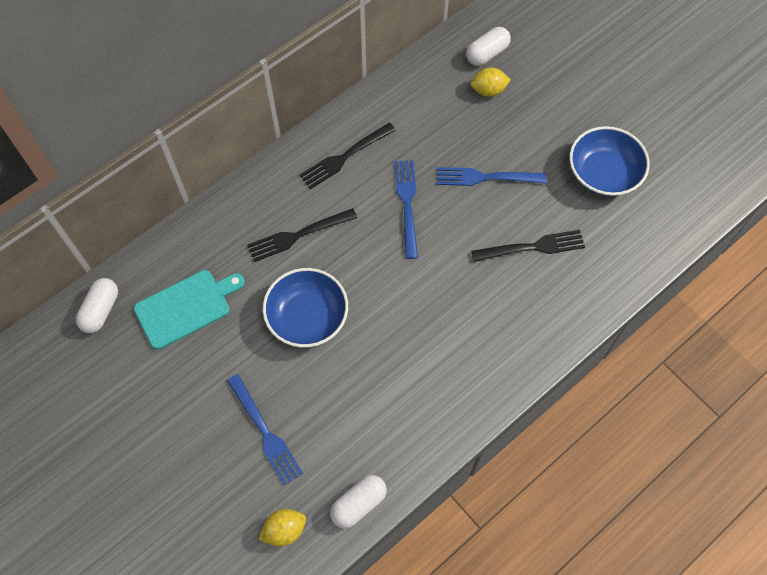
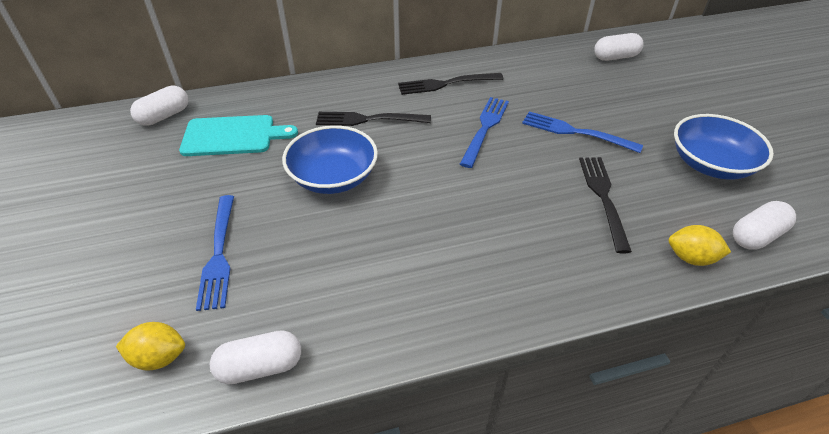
camera: 25 degrees right, 20 degrees down
(488, 90) = (606, 78): yellow lemon -> yellow lemon (691, 258)
(532, 247) = (603, 198): black fork -> black fork turned 105 degrees counterclockwise
(651, 240) = (756, 236): none -> white capsule

